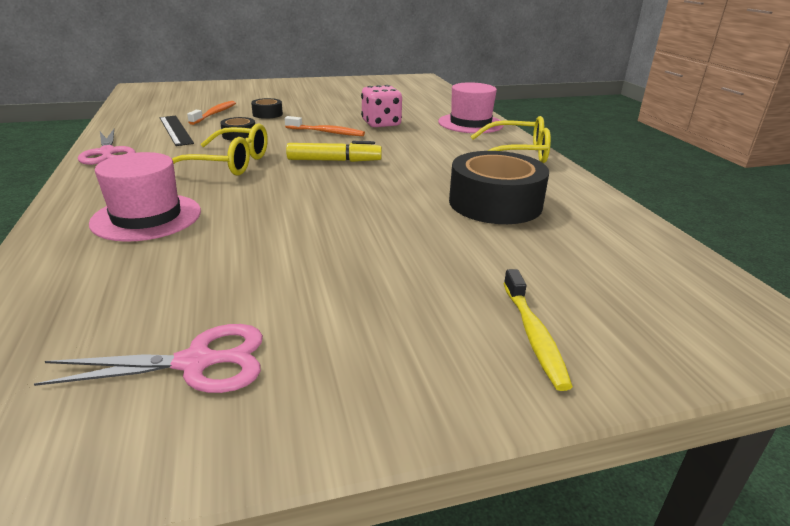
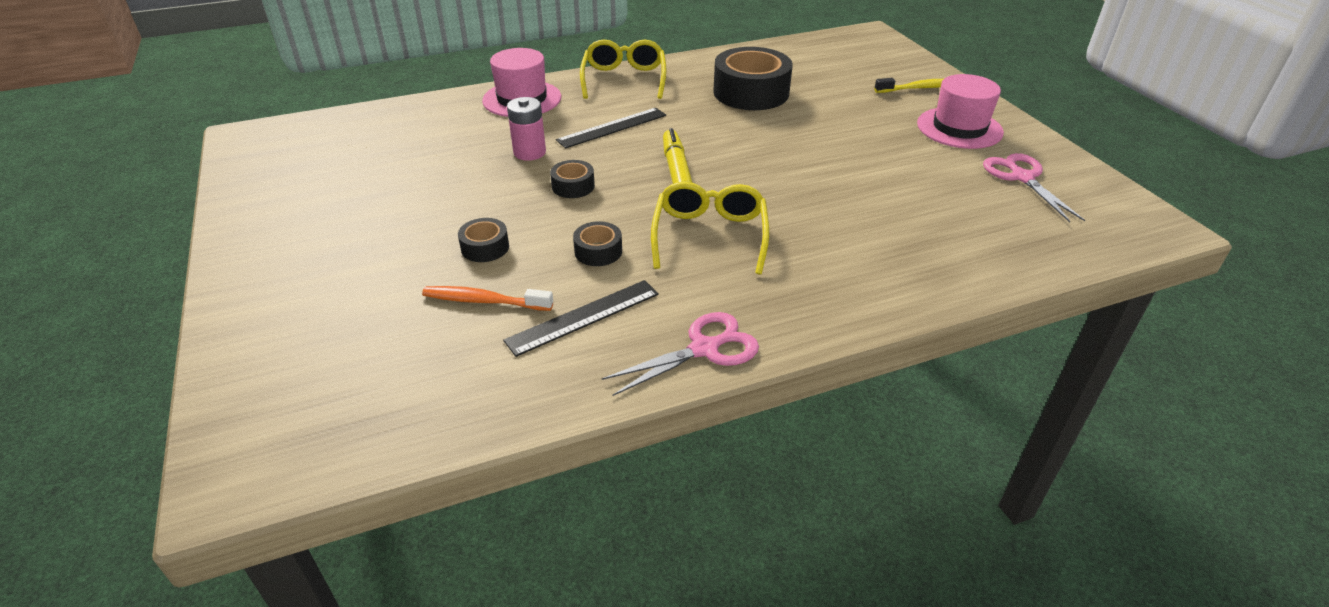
camera: 95 degrees left, 10 degrees up
(146, 217) = (869, 251): pink hat -> pink hat (959, 128)
(327, 132) = (573, 186): orange toothbrush -> black tape
(381, 124) = (529, 152): pink dice -> pink battery
(416, 145) = (612, 127): none -> black ruler

